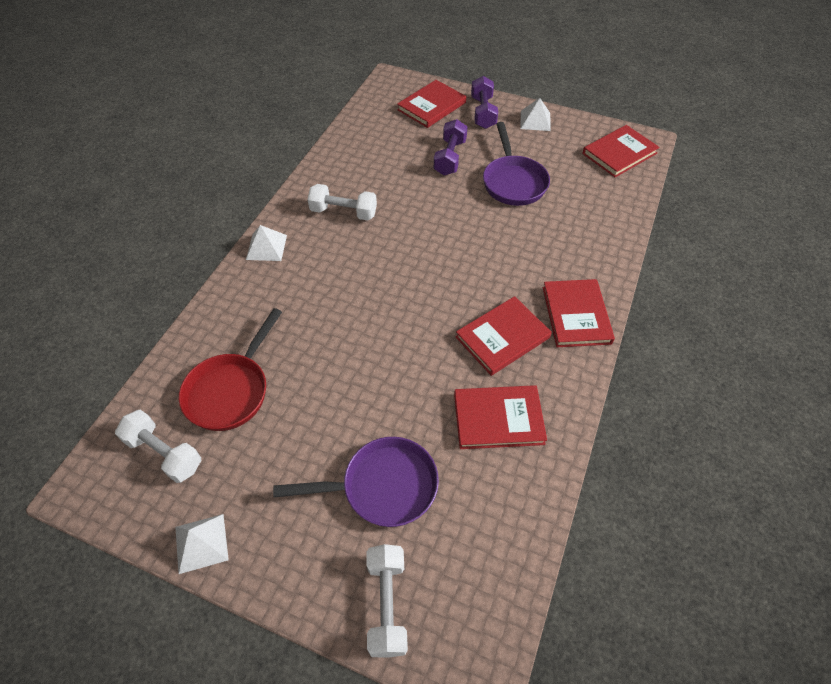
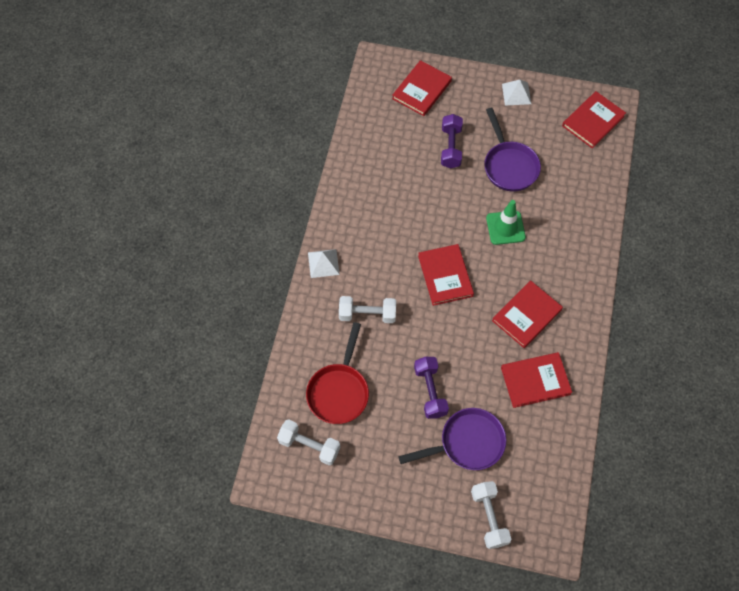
camera: 10 degrees left, 10 degrees up
(201, 543) = (358, 501): white pyramid -> none
(343, 212) = (376, 219): white dumbbell -> white dumbbell (367, 314)
(483, 113) = (469, 91): purple dumbbell -> purple dumbbell (430, 391)
(496, 240) = (505, 228): none -> green traffic cone
(576, 315) = (578, 287): red book -> red book (445, 276)

